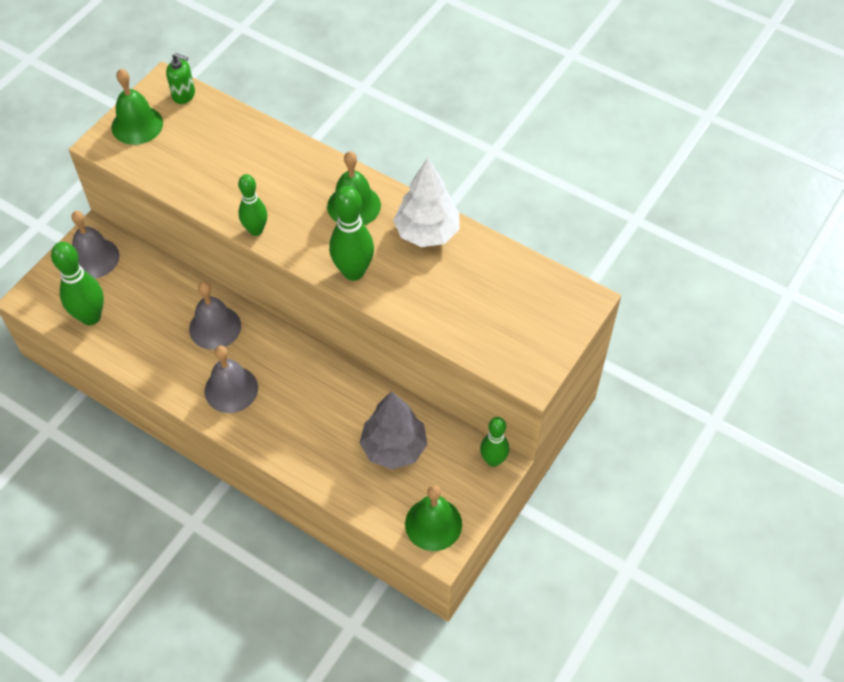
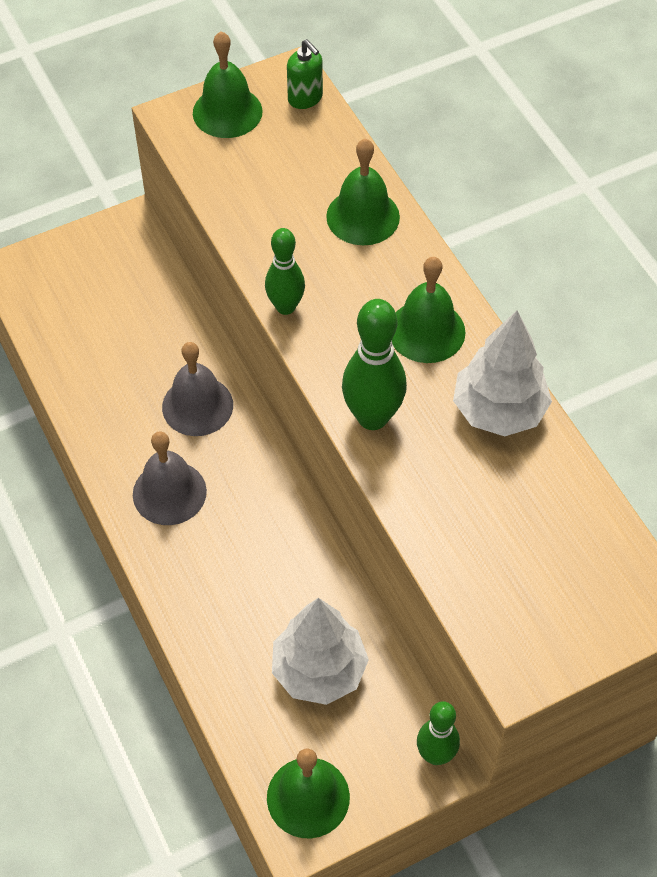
camera: 30 degrees right, 0 degrees up
(91, 317) = (65, 324): green bowling pin -> none
(94, 258) = (112, 254): grey bell -> none
(269, 153) = (363, 216): none -> green bell
(393, 448) = (319, 670): grey tree -> white tree

